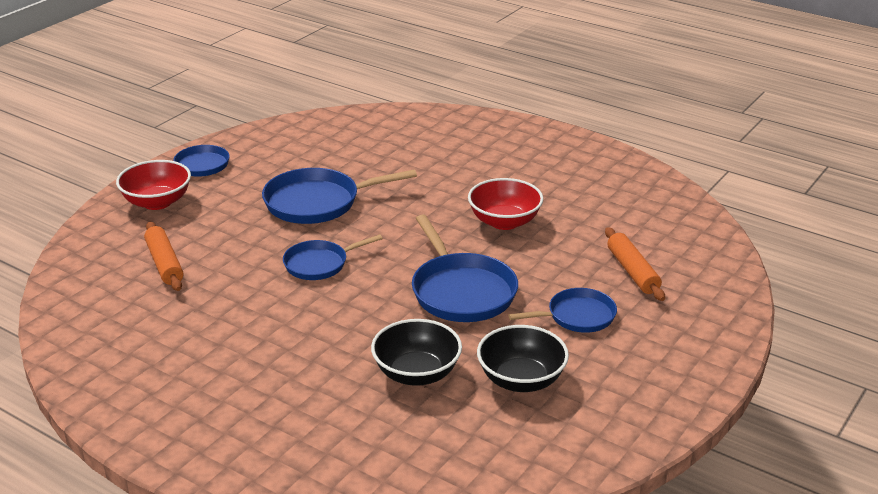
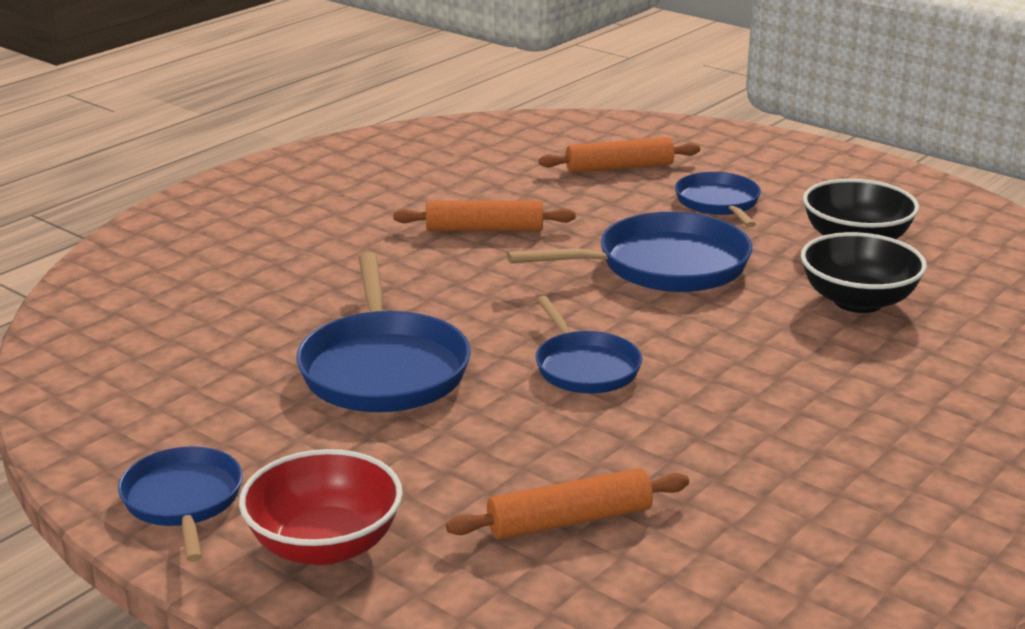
camera: 85 degrees left, 5 degrees down
(504, 222) = (484, 229): red bowl -> orange rolling pin

